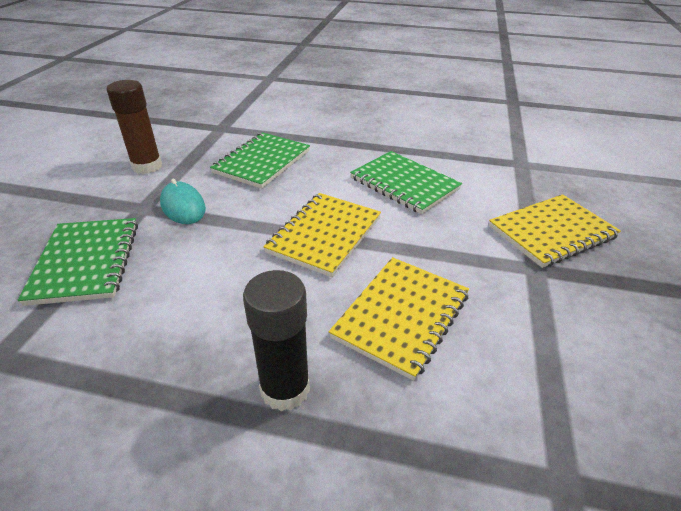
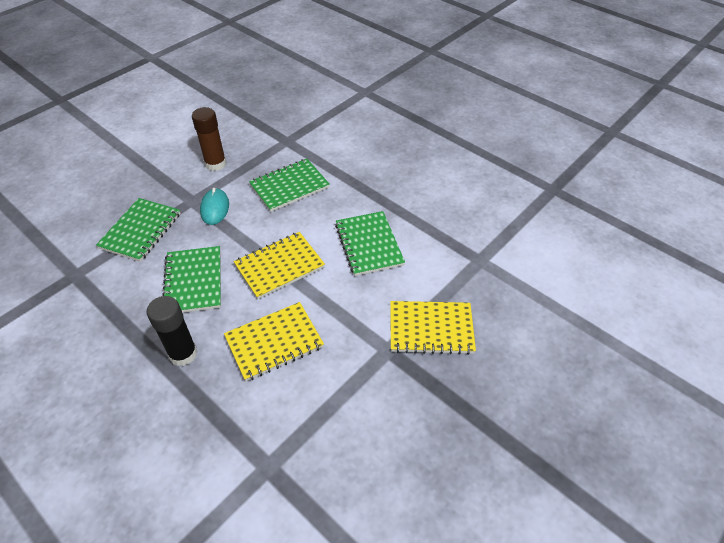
camera: 30 degrees right, 10 degrees up
(221, 291) = (194, 281): none -> green notebook

